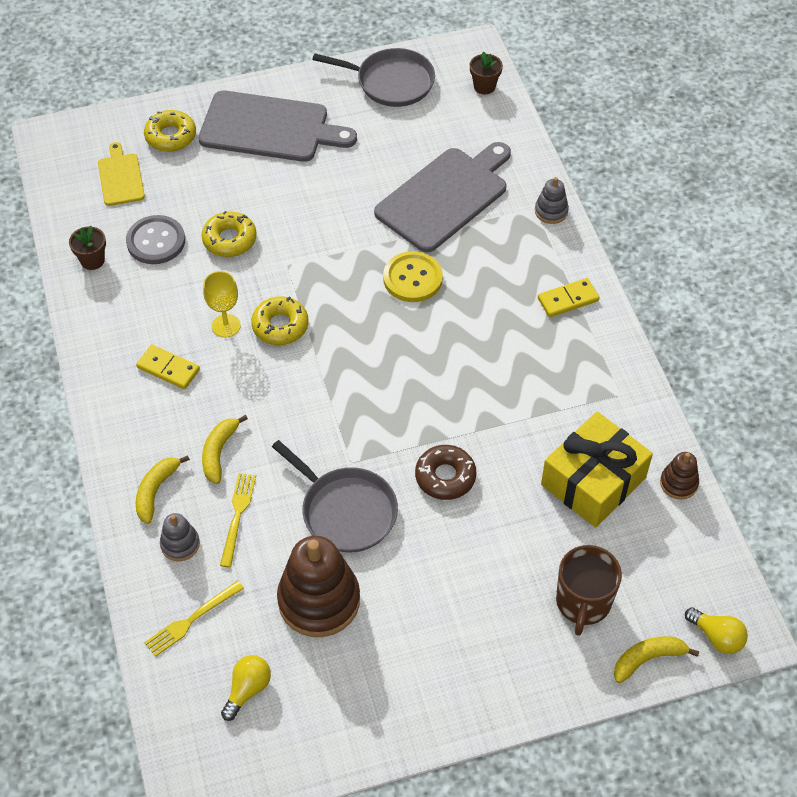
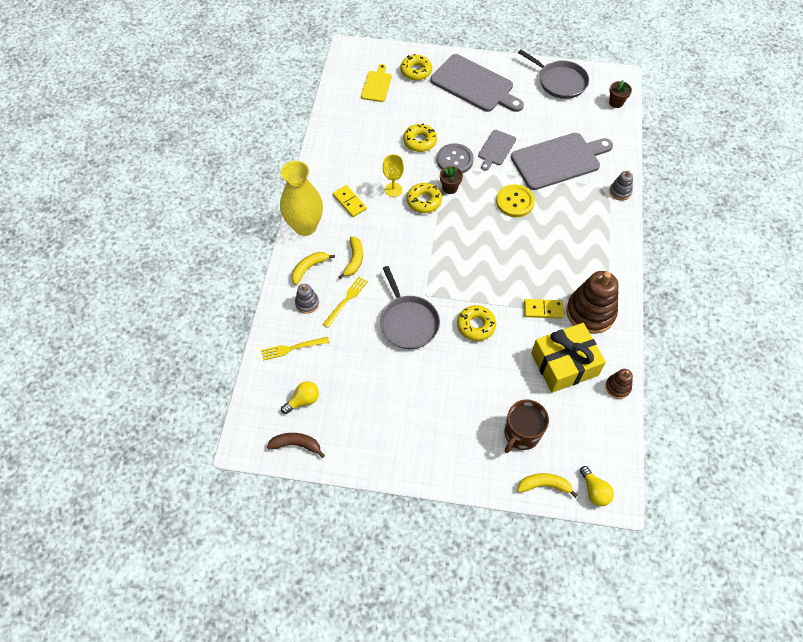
camera: 25 degrees right, 5 degrees up
(92, 260) = (338, 126): brown flower pot -> brown flower pot (450, 188)
(117, 430) = (305, 226): none -> yellow vase
(156, 241) = (378, 128): grey button -> grey button (455, 160)
(219, 452) = (354, 260): yellow banana -> yellow banana turned 150 degrees clockwise
(271, 758) = (296, 445): none -> brown banana
(319, 600) = (367, 367): brown stacking toy -> brown stacking toy (590, 312)
(347, 211) = (496, 149): none -> grey cutting board
(445, 477) = (476, 325): brown donut -> yellow donut
(568, 299) = (603, 249): yellow domino -> yellow domino (543, 309)

